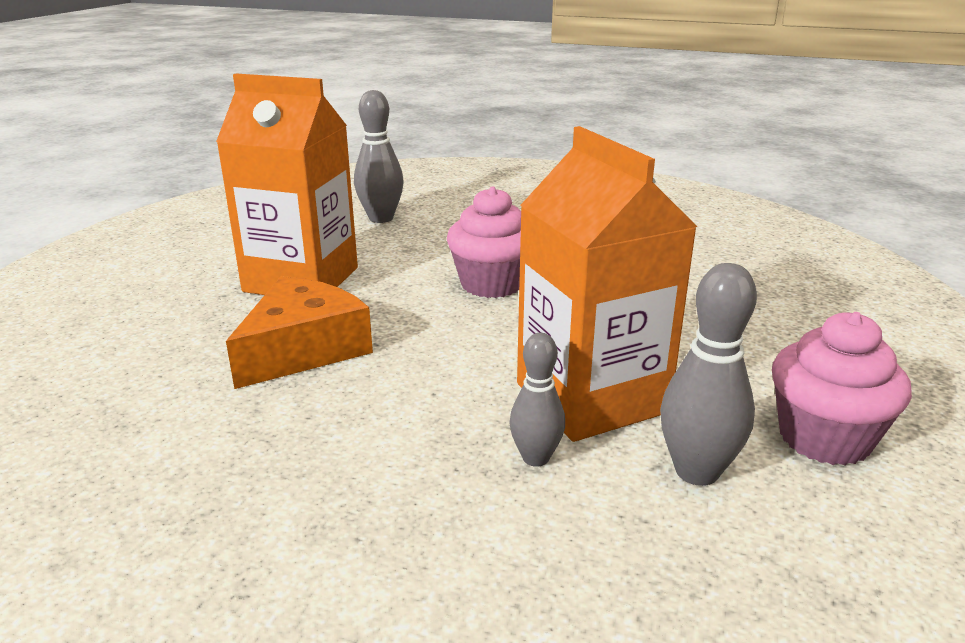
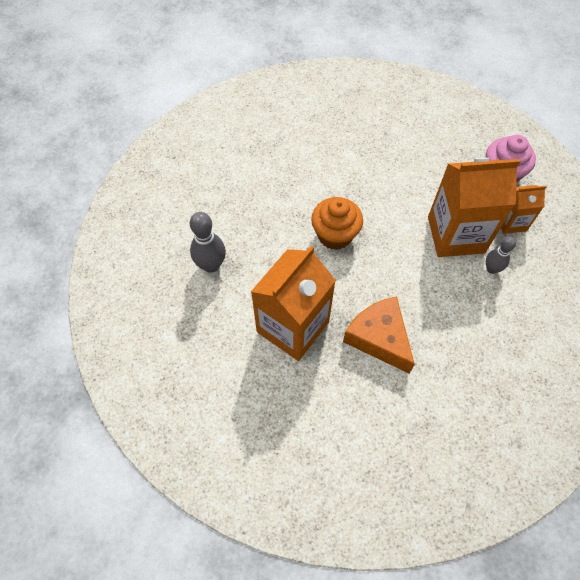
camera: 70 degrees left, 35 degrees up
(492, 284) = (335, 235): pink cupcake -> orange cupcake
(697, 471) = (511, 222): grey bowling pin -> orange carton

